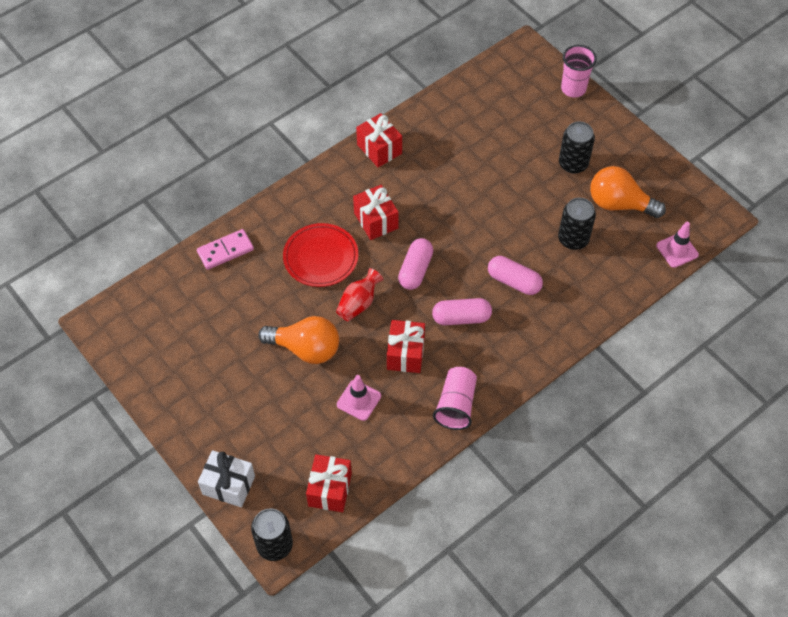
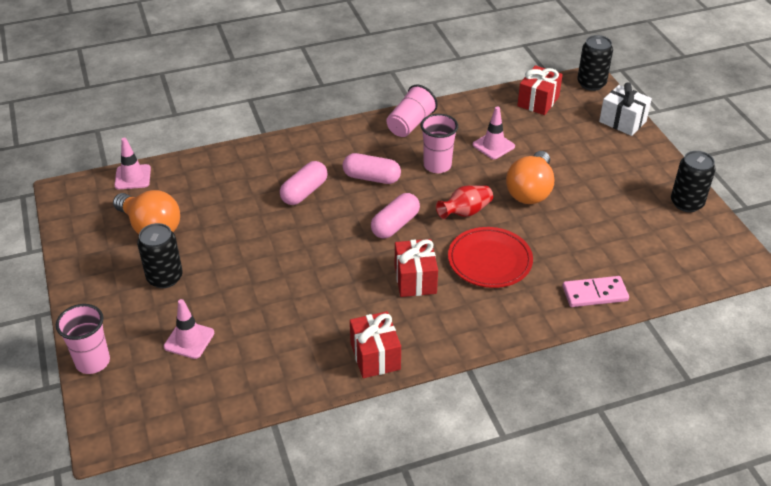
camera: 160 degrees left, 15 degrees down
(305, 348) = (530, 191): orange light bulb -> orange light bulb turned 105 degrees counterclockwise
(405, 354) = (437, 165): red gift -> pink cup
(514, 281) = (304, 192): pink capsule -> pink capsule turned 75 degrees clockwise
(519, 122) = (189, 340): none -> pink traffic cone
(573, 239) = (222, 210): black can -> black can (686, 203)

